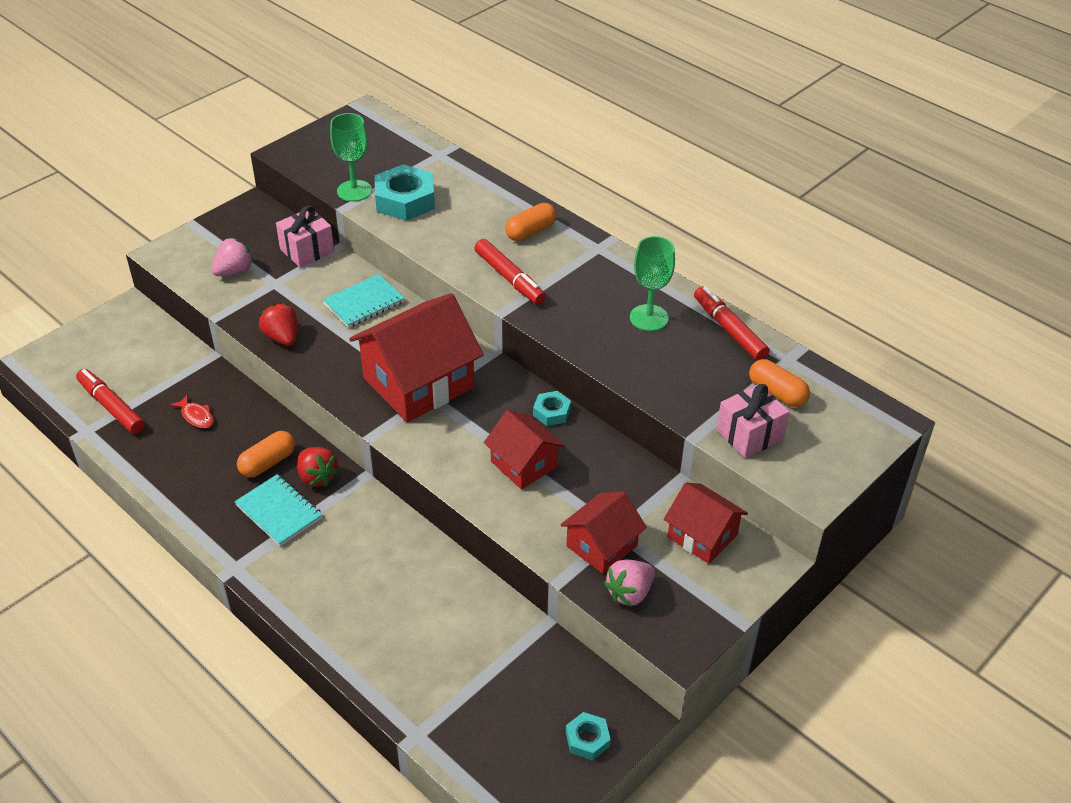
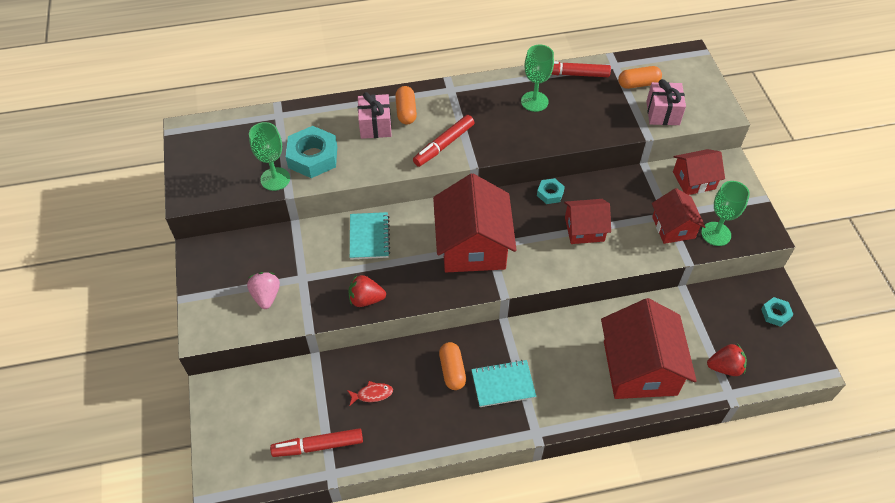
camera: 55 degrees left, 10 degrees up
(307, 250) = (283, 242): pink gift -> pink gift (375, 126)
(317, 477) = (486, 348): red strawberry -> red strawberry (725, 367)
(390, 625) = (639, 367): none -> red house
(509, 278) = (443, 145): red marker -> red marker turned 135 degrees clockwise
(629, 593) = (716, 234): pink strawberry -> green goblet

